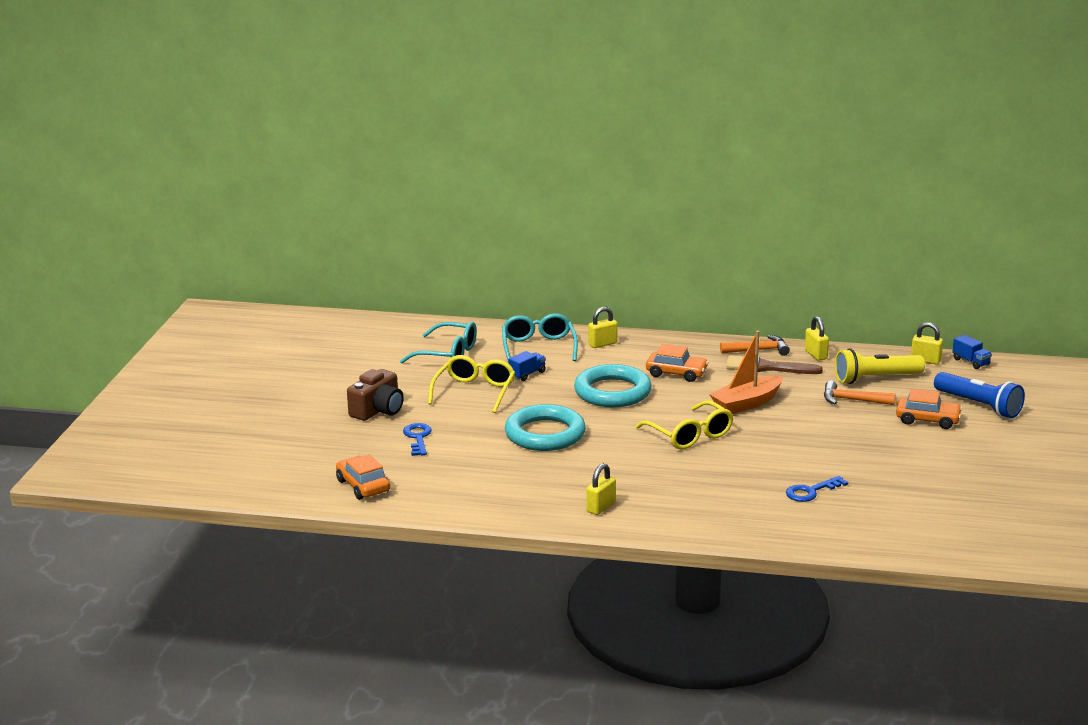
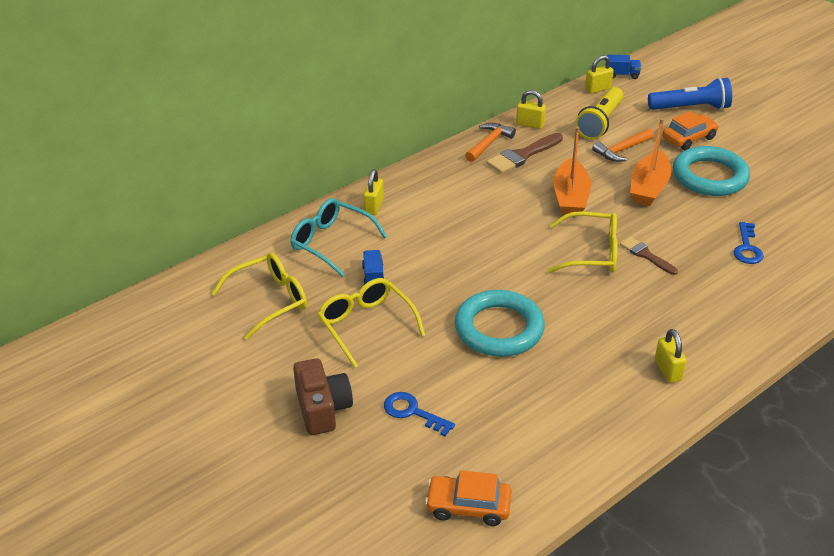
camera: 50 degrees left, 15 degrees up
(448, 354) = (270, 300): turquoise glasses -> yellow glasses
(612, 392) = (467, 250): turquoise ring -> turquoise ring (709, 176)
(676, 373) = (476, 200): orange car -> none
(725, 456) = (646, 255): none -> brown brush
(819, 428) = (649, 188): none -> orange boat

